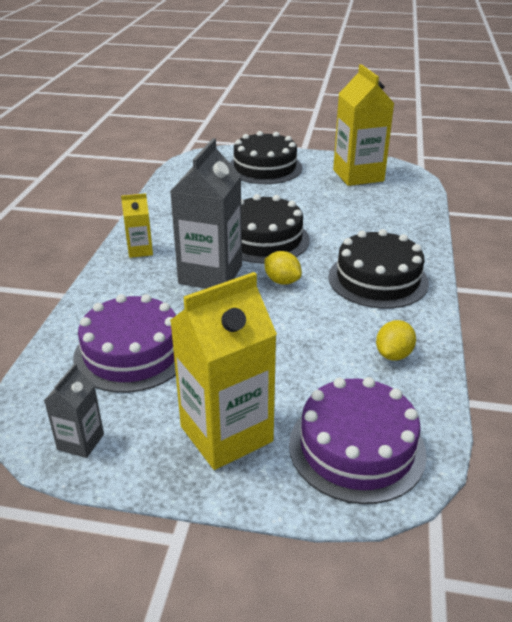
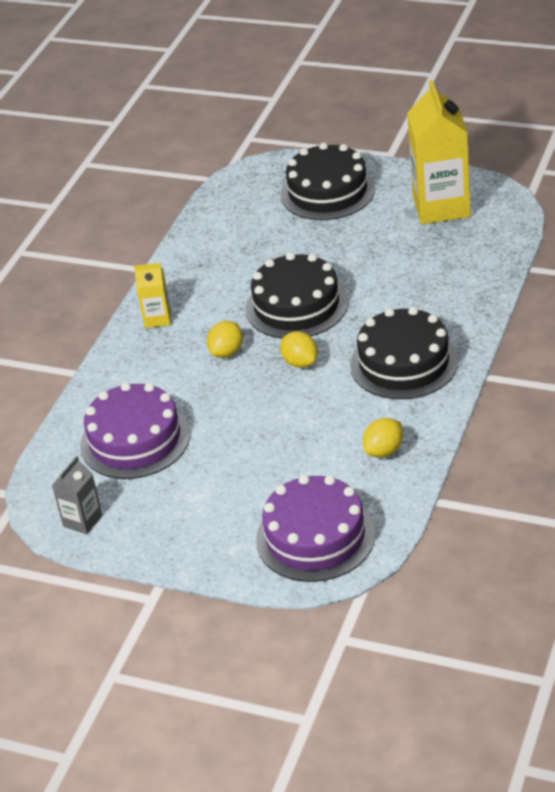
camera: 15 degrees right, 5 degrees up
(210, 274) = (227, 352): grey carton -> yellow lemon
(226, 434) = (206, 520): yellow carton -> none

